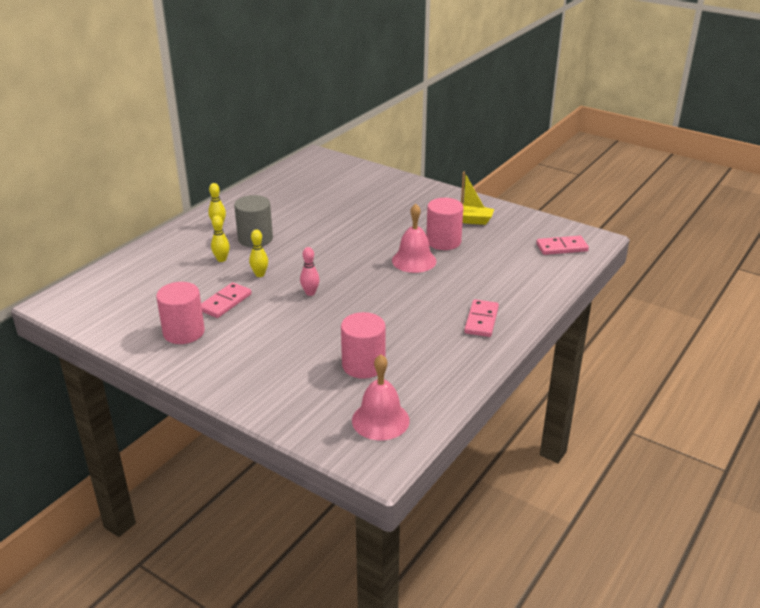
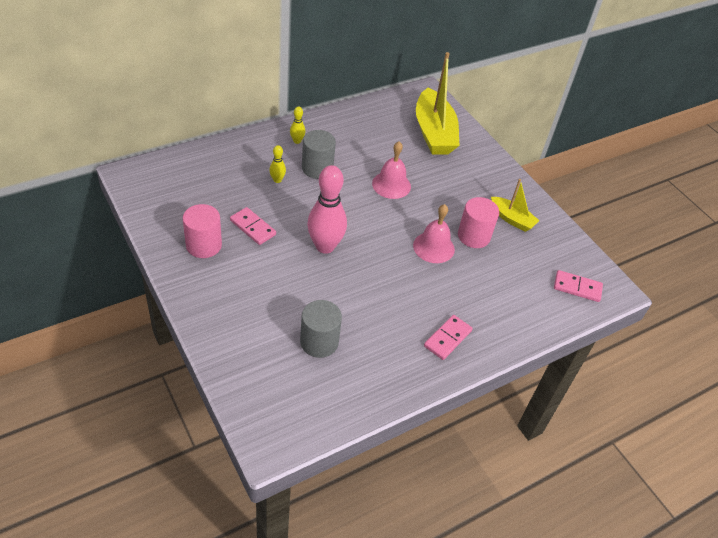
camera: 20 degrees right, 15 degrees up
(225, 302) = (253, 227): pink domino -> pink domino turned 75 degrees clockwise
(260, 274) = (297, 209): yellow bowling pin -> none
(310, 293) = (325, 246): pink bowling pin -> pink bowling pin, size x2.21
(346, 182) = (434, 133): none -> yellow boat
(363, 365) = (319, 342): pink cylinder -> grey cylinder
(380, 420) = (297, 404): pink bell -> pink bell (391, 185)

